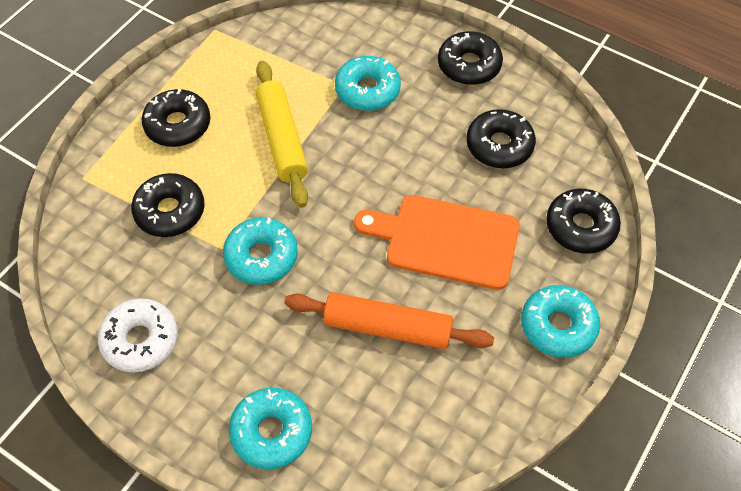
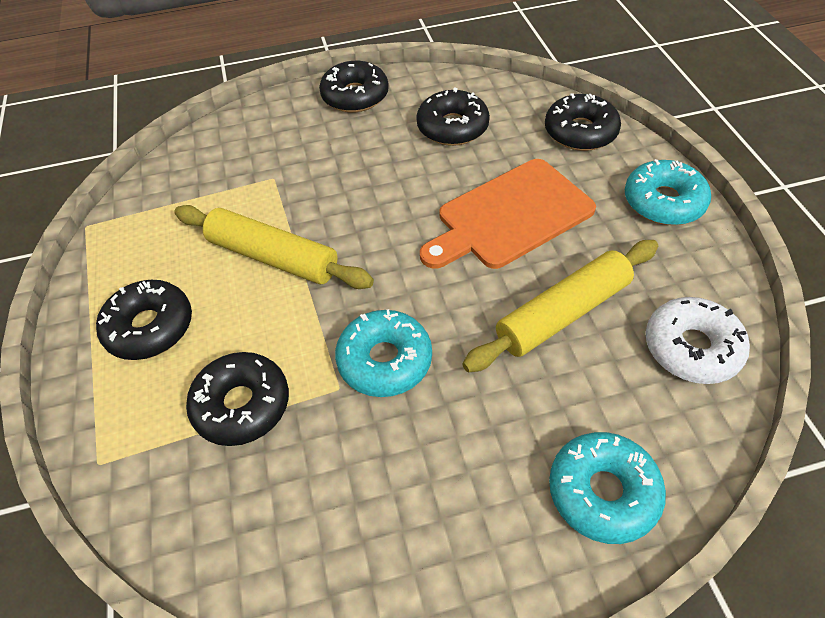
camera: 45 degrees left, 5 degrees down
(140, 340) = (372, 549): white donut -> white donut (691, 348)
(367, 90) = (298, 167): turquoise donut -> none
(387, 328) = (563, 314): orange rolling pin -> yellow rolling pin

